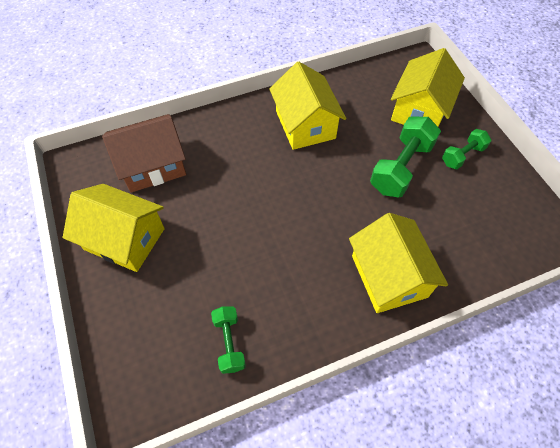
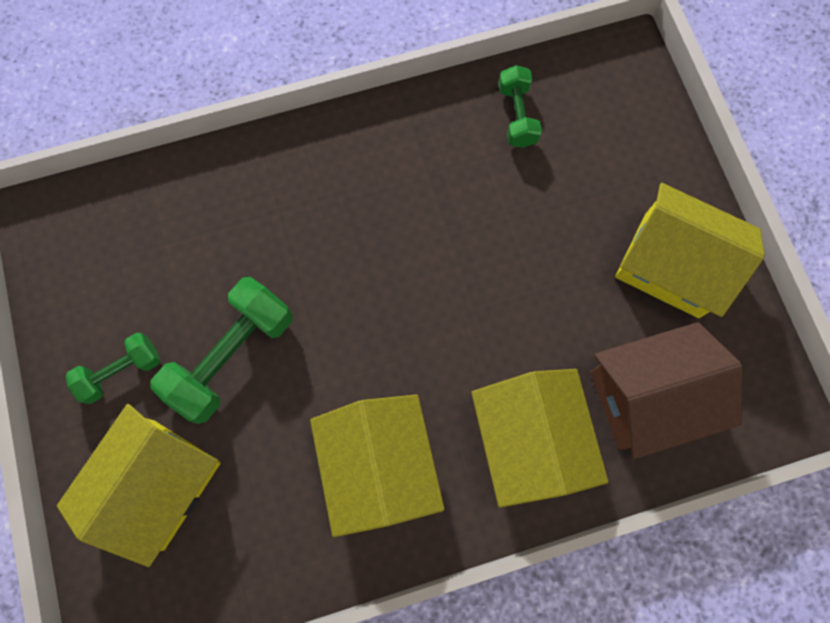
camera: 175 degrees left, 15 degrees up
(389, 276) = (300, 180): yellow house -> yellow house (529, 440)

